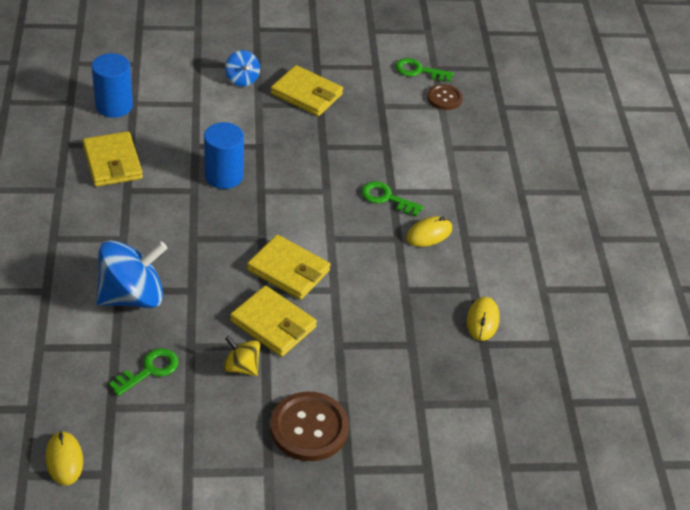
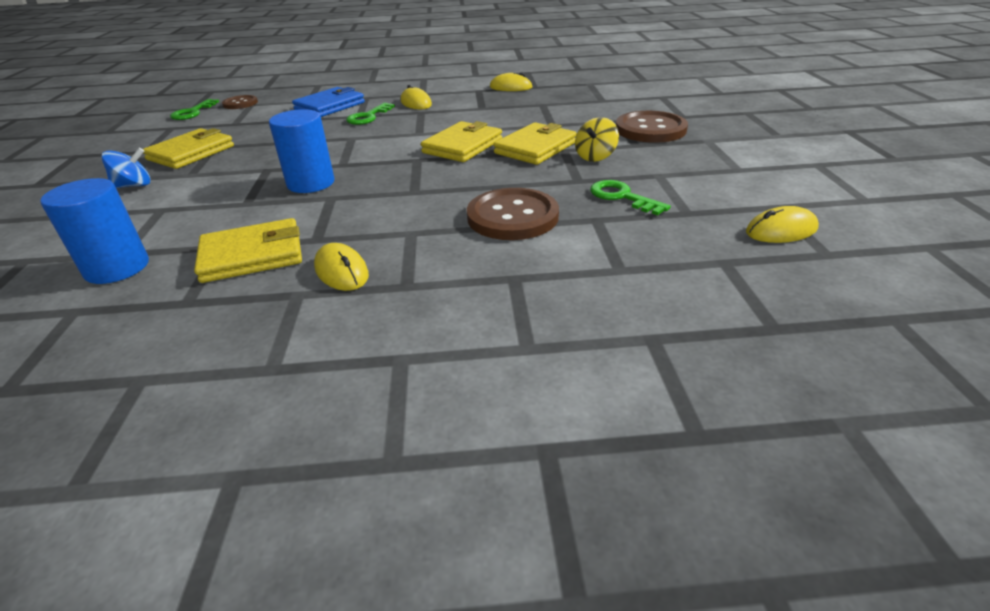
camera: 85 degrees left, 10 degrees down
(79, 207) = (341, 271): none -> yellow mouse
(132, 296) = (512, 217): blue spinning top -> brown button
(427, 166) = (330, 106): none -> blue wallet

